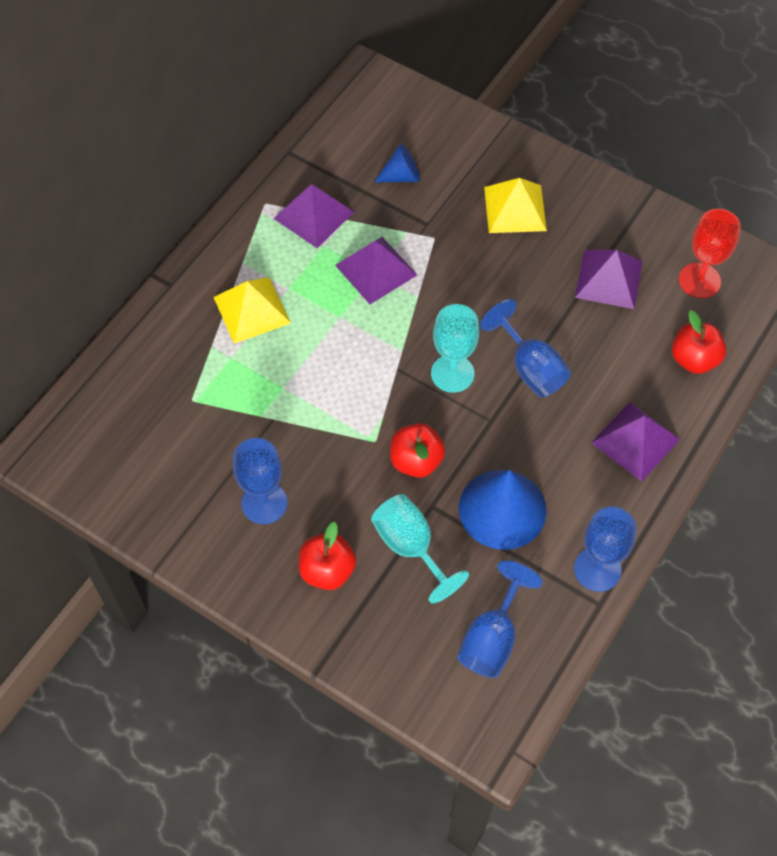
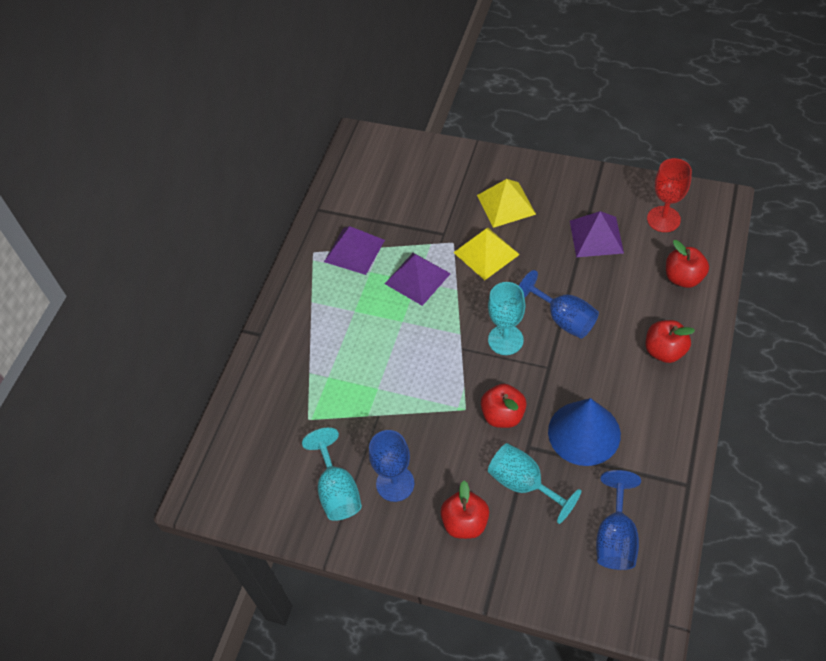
camera: 10 degrees left, 5 degrees down
(197, 491) = (337, 490): none -> turquoise goblet
(252, 310) = (331, 335): yellow pyramid -> yellow pyramid (486, 253)
(402, 176) = (411, 204): blue cone -> none
(597, 569) = (675, 458): blue goblet -> none
(635, 441) = (664, 351): purple pyramid -> red apple

